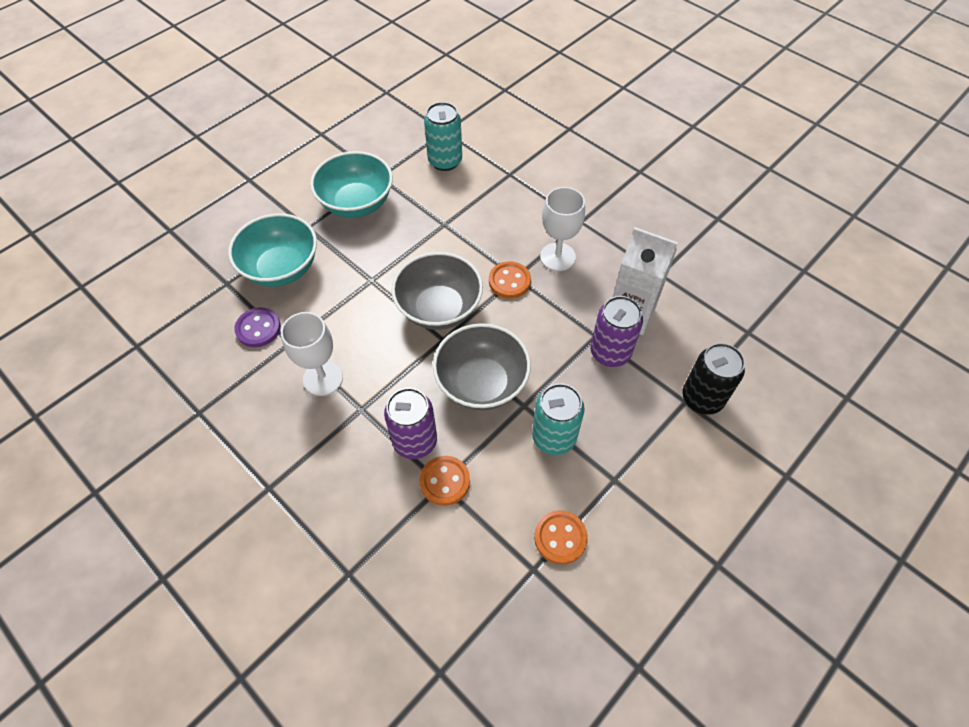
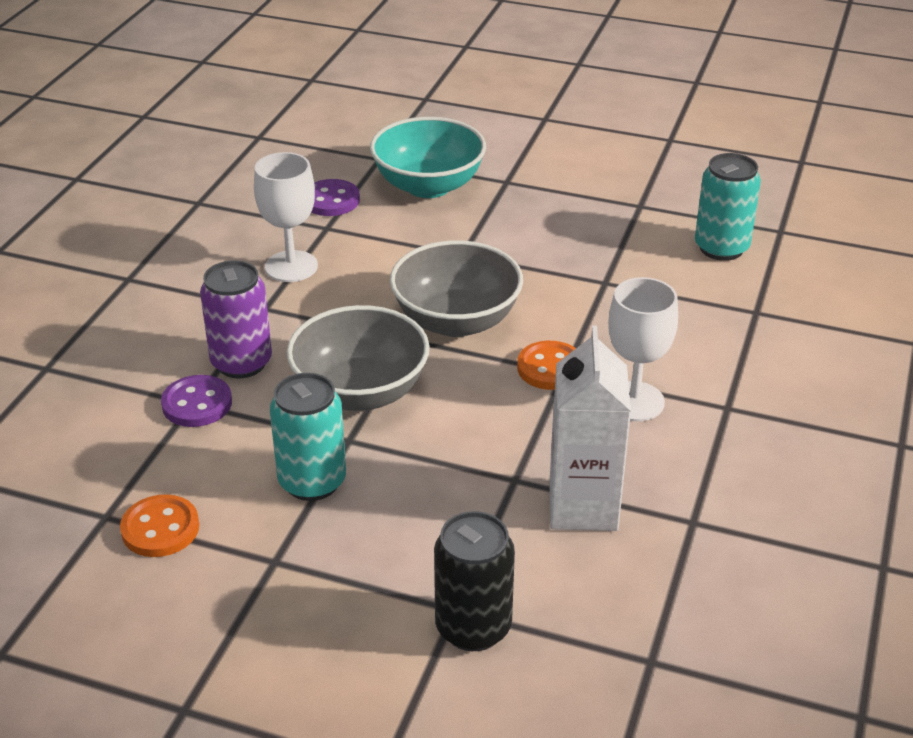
camera: 65 degrees right, 20 degrees down
(357, 203) = (576, 203): turquoise bowl -> none
(445, 481) = (197, 404): orange button -> purple button
(610, 352) = (493, 502): purple can -> none

